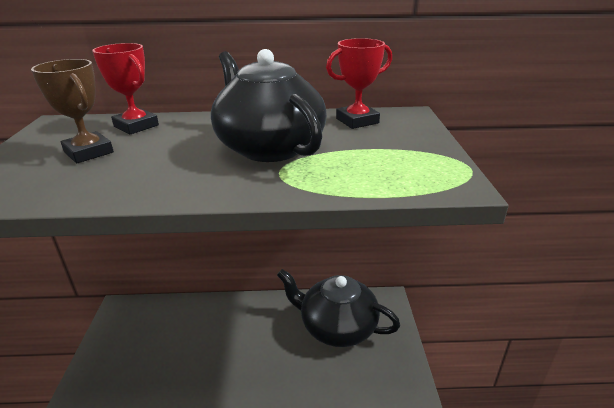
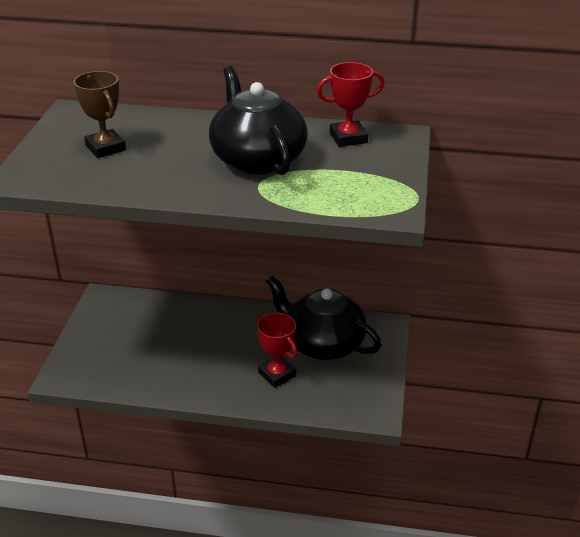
camera: 10 degrees right, 5 degrees up
(136, 126) = (144, 122): red trophy -> red trophy (277, 374)

